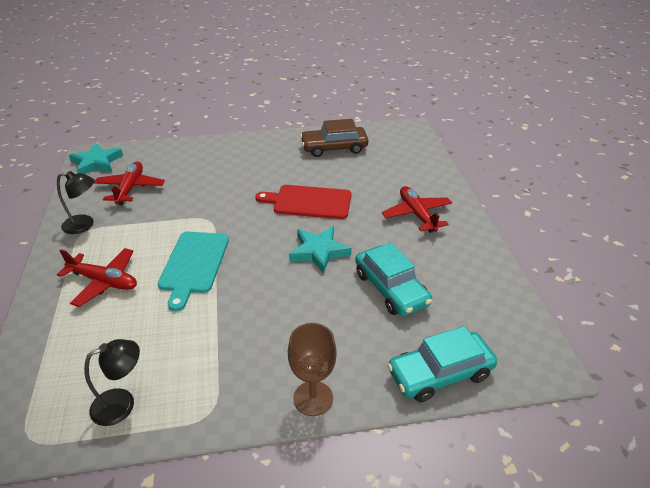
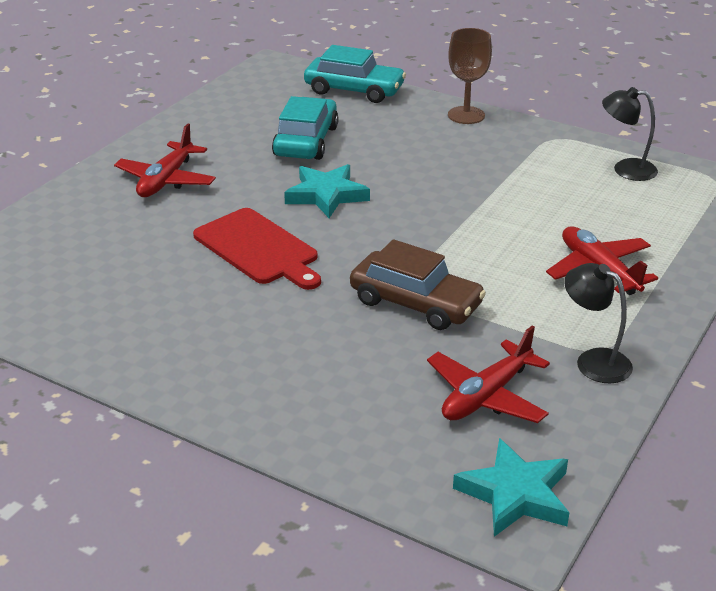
camera: 140 degrees left, 5 degrees down
(194, 264) = (478, 242): turquoise cutting board -> none
(334, 148) = (96, 310): brown car -> brown car (415, 303)

